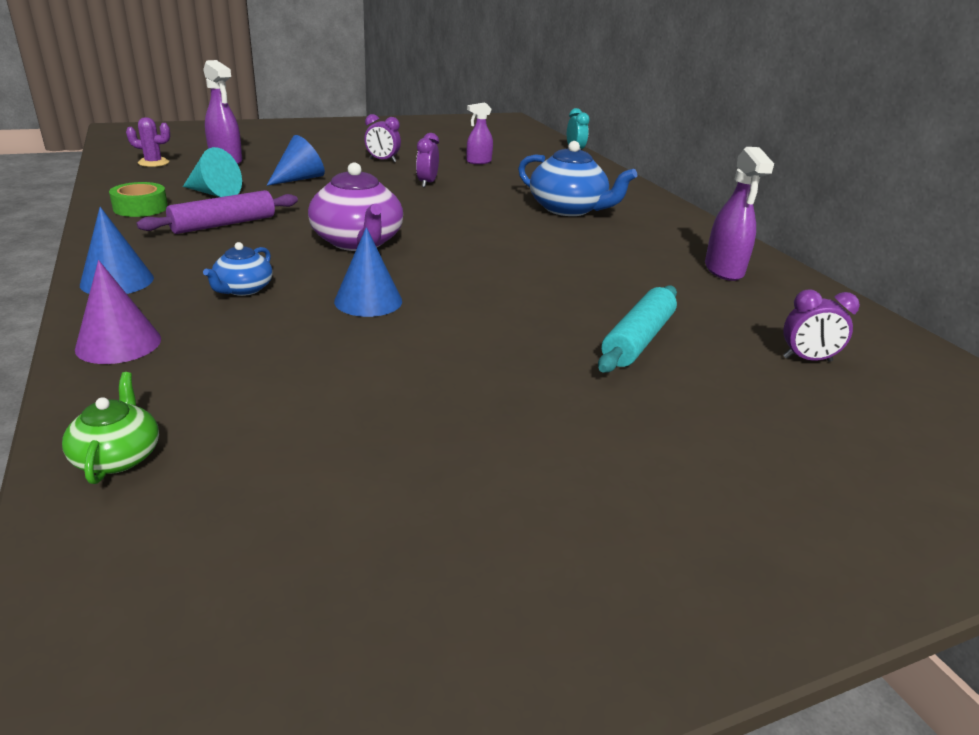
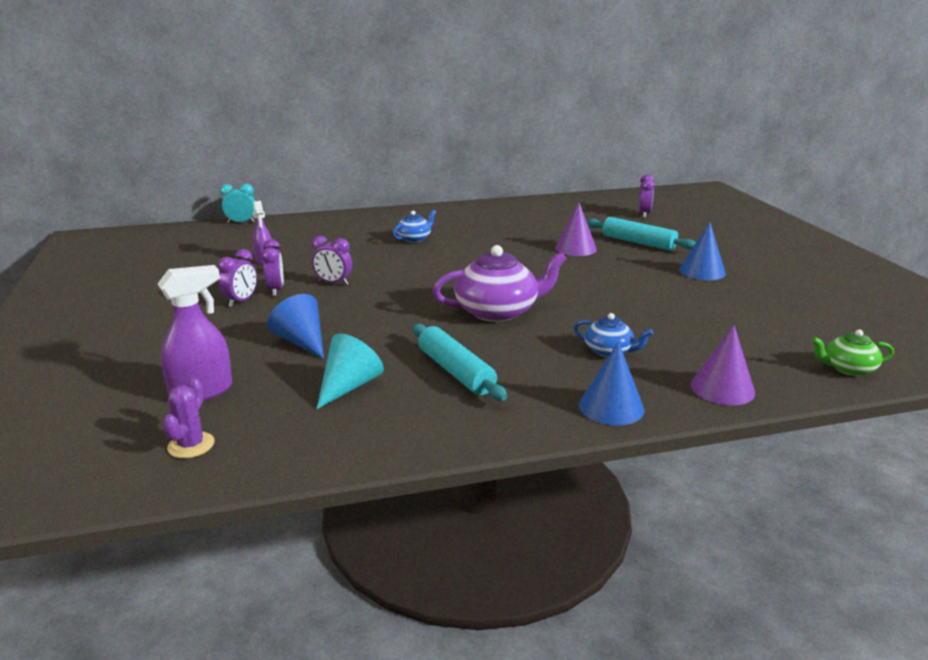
camera: 80 degrees left, 5 degrees down
(140, 208) = (399, 426): green tape -> none
(224, 224) = (456, 371): purple rolling pin -> turquoise rolling pin
(368, 301) = (614, 307): blue cone -> blue cone (702, 271)
(407, 168) = (276, 290): none -> purple clock
(568, 209) = (414, 239): blue teapot -> blue teapot, size x0.53
(583, 291) = (575, 248): none -> purple cone
(724, 270) = (532, 213): purple spray bottle -> none

